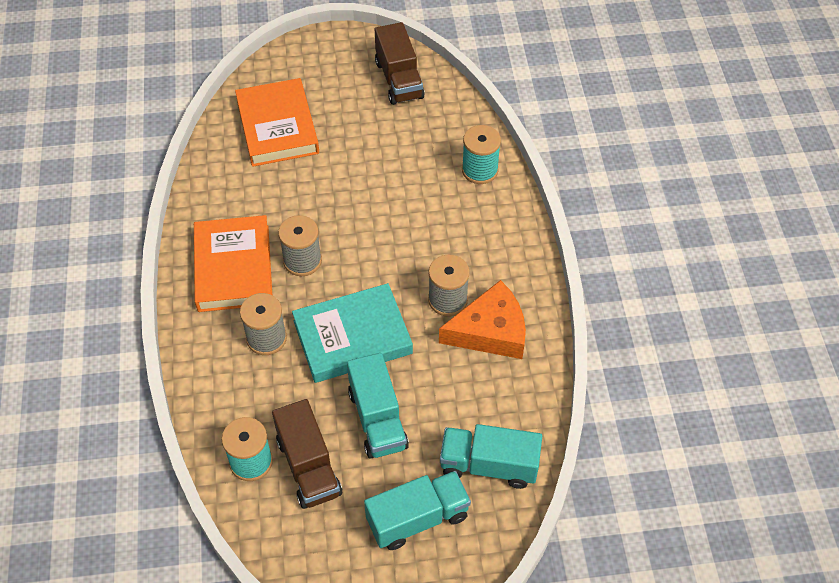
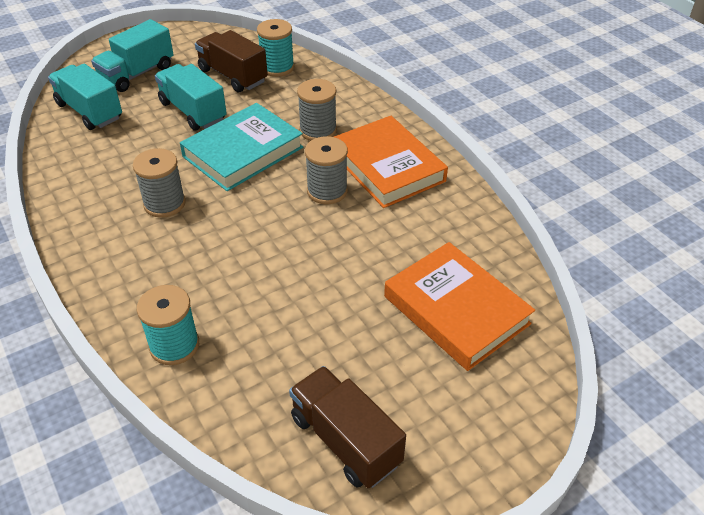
camera: 155 degrees right, 10 degrees down
(489, 465) = (89, 111): turquoise truck -> turquoise truck turned 120 degrees counterclockwise
(490, 331) = (113, 192): orange cheese -> none

